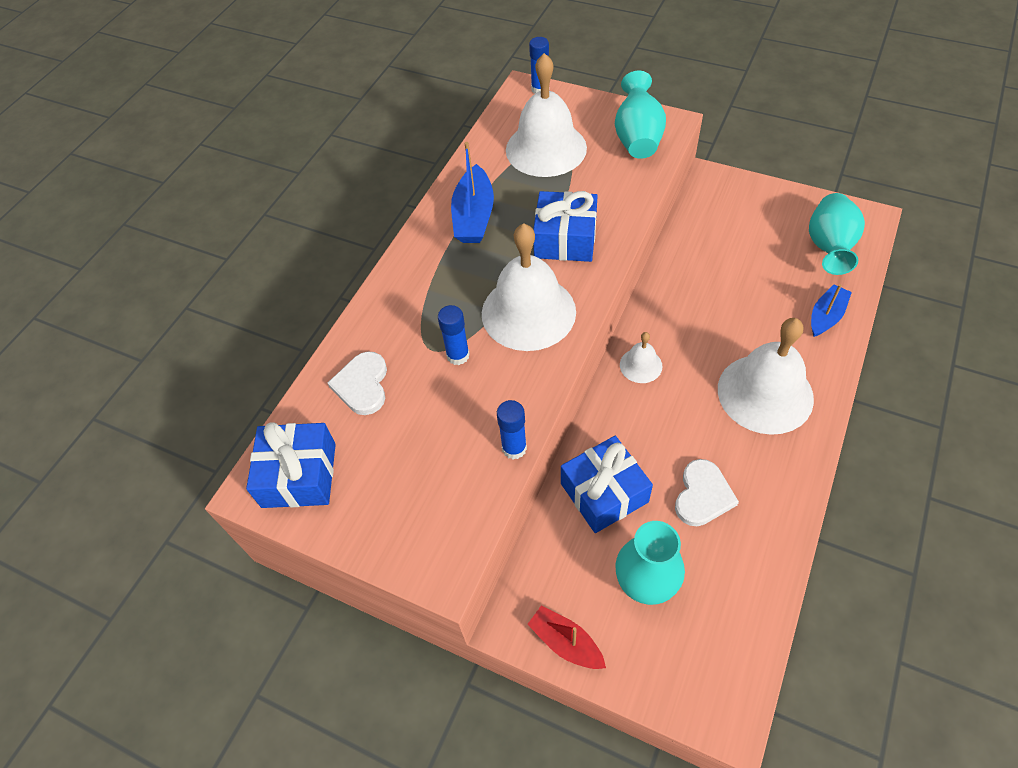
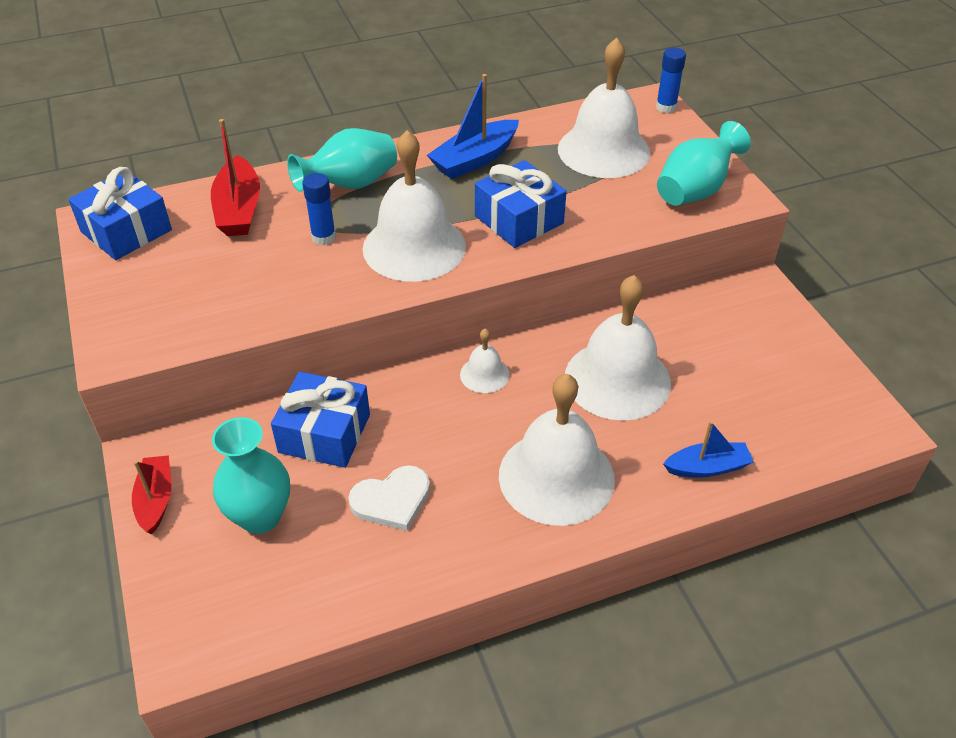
camera: 40 degrees right, 10 degrees down
(362, 385) = (239, 209): white heart -> red boat
(514, 448) = (268, 321): blue glue stick -> none
(715, 303) = (617, 379): none -> white bell
(829, 247) = (798, 419): turquoise vase -> turquoise vase (350, 185)

